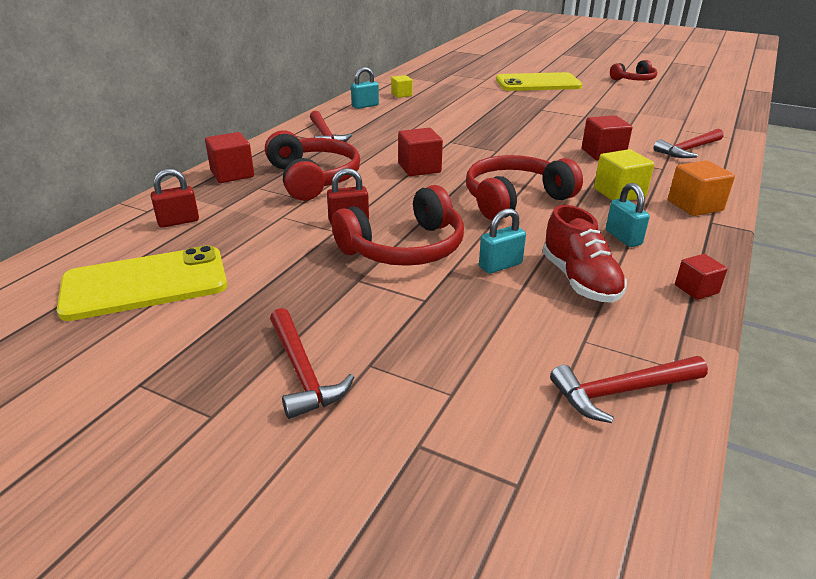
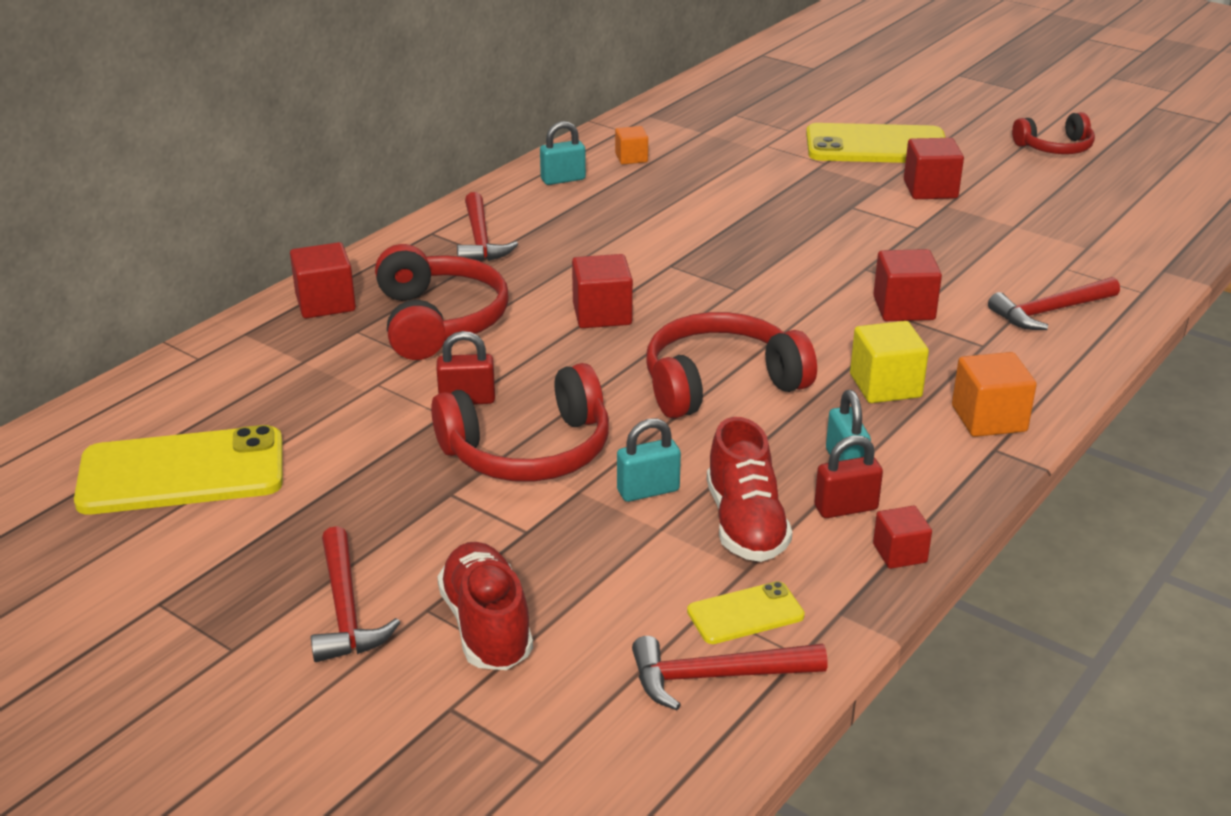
camera: 10 degrees right, 0 degrees up
(178, 221) = (237, 380): red padlock -> red padlock (846, 508)
(401, 94) = (631, 158): yellow cube -> orange cube
(423, 373) = (486, 627): none -> red shoe
(580, 100) = (930, 189): none -> red cube
(615, 341) = (745, 613): none -> yellow phone

